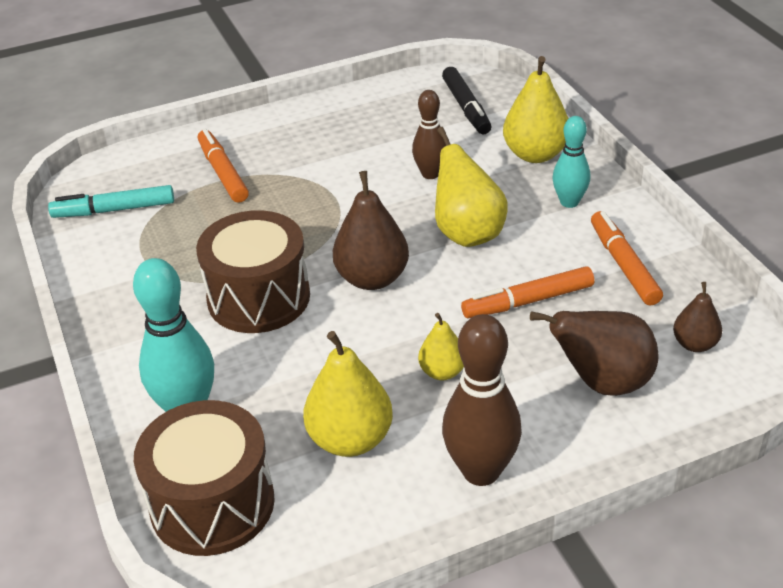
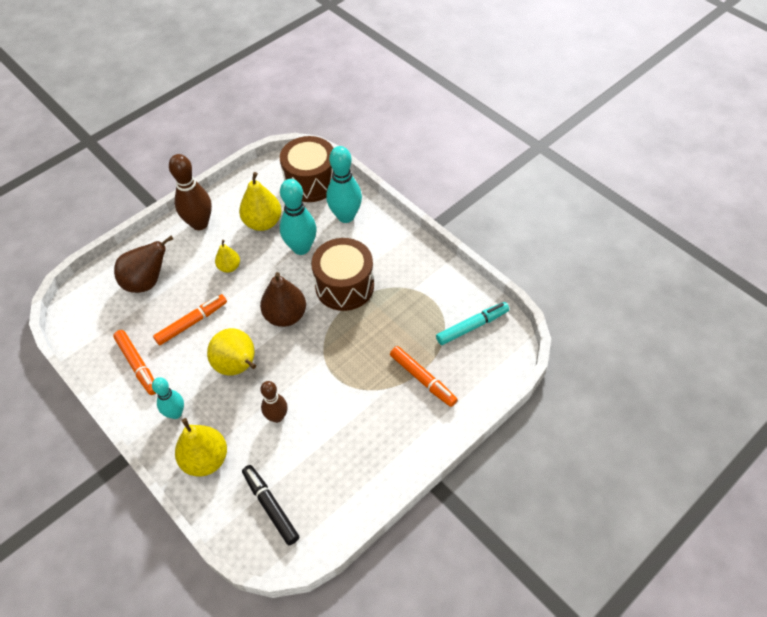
camera: 160 degrees right, 15 degrees up
(299, 373) = (301, 248): none -> turquoise bowling pin
(694, 344) = (98, 317): brown pear -> none

